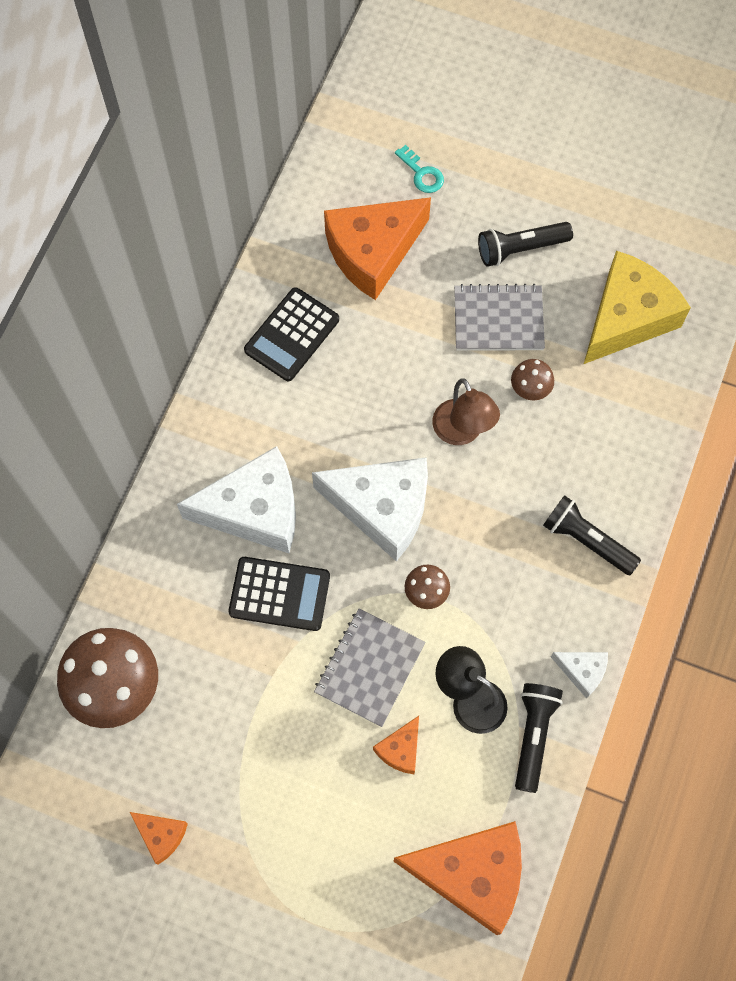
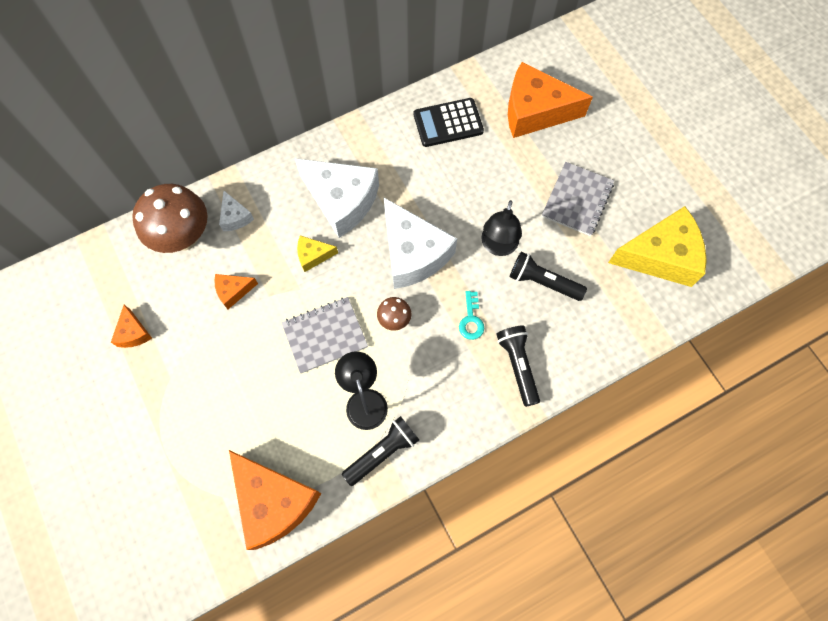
camera: 40 degrees right, 0 degrees up
(279, 594) = (313, 255): black calculator -> yellow cheese
(400, 749) = (300, 395): orange cheese -> orange cheese (233, 291)
(422, 173) = (603, 89): turquoise key -> turquoise key (471, 319)
(462, 432) = (498, 246): brown lamp -> black lamp
(498, 319) = (577, 200): grey notebook -> grey notebook turned 75 degrees clockwise
(520, 249) = (626, 170): black flashlight -> black flashlight (543, 282)
(529, 390) = (560, 253): brown mushroom -> none
(582, 671) = (445, 440): white cheese -> white cheese (235, 217)

